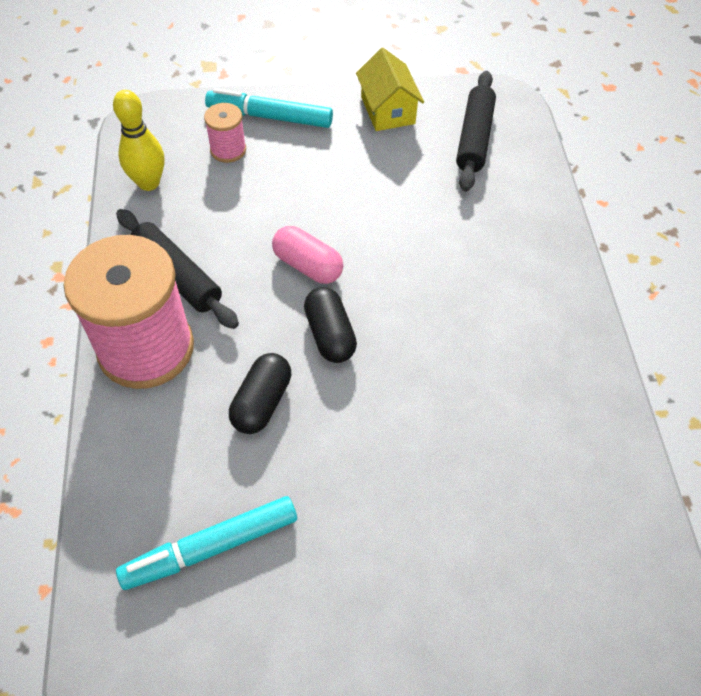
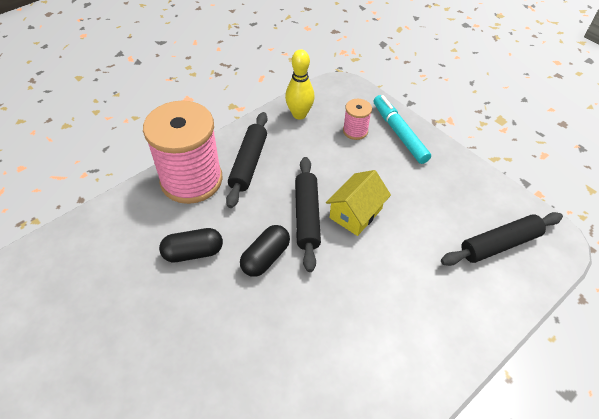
camera: 55 degrees right, 5 degrees down
(211, 547) = (85, 285): turquoise marker -> none
(307, 266) = (307, 216): pink capsule -> black rolling pin
(387, 110) = (468, 184): yellow house -> yellow house (355, 213)

